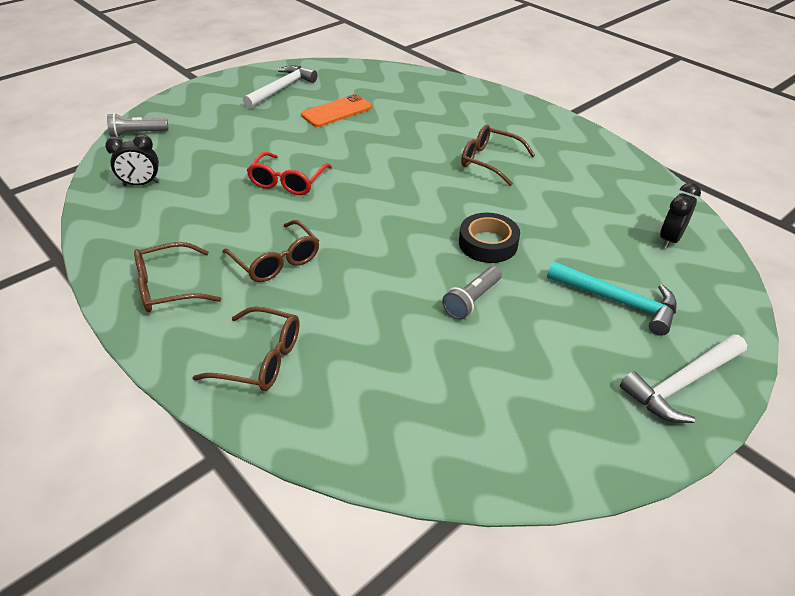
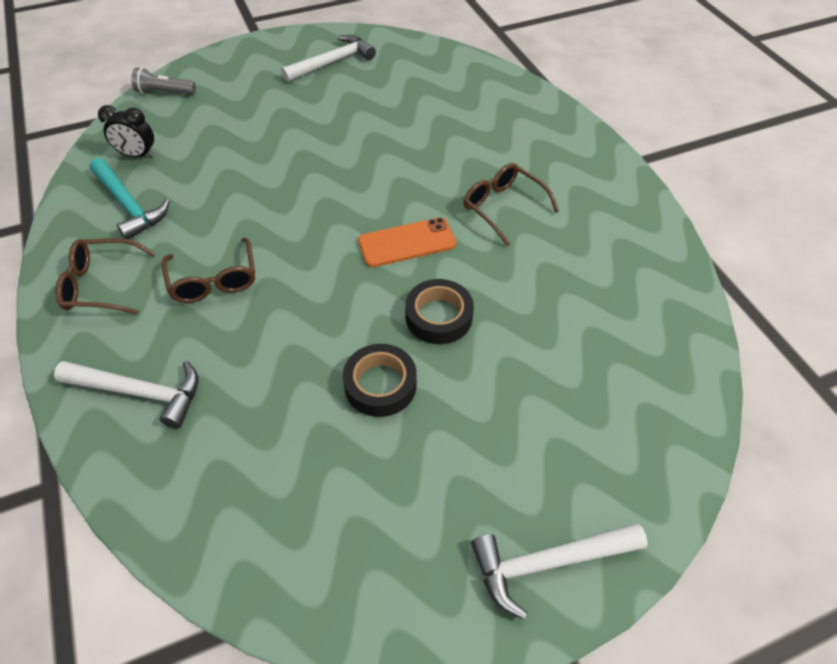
camera: 20 degrees right, 10 degrees up
(261, 359) = (140, 392): brown glasses -> white hammer
(287, 182) = (275, 185): red glasses -> none
(337, 111) = (374, 104): orange phone -> orange phone (407, 243)
(472, 300) = (380, 385): grey flashlight -> black tape
(618, 301) = (540, 433): turquoise hammer -> turquoise hammer (129, 205)
(669, 239) = (653, 367): black clock -> none

